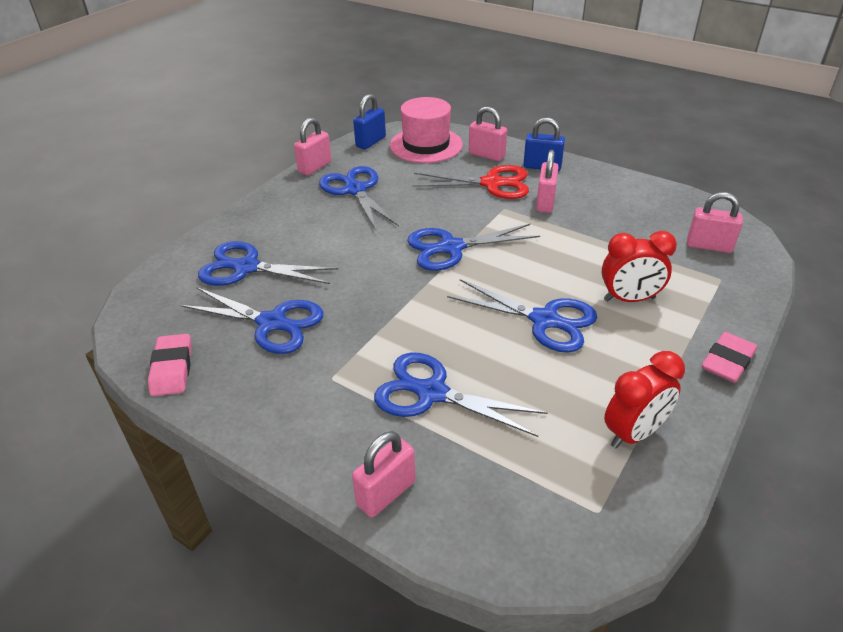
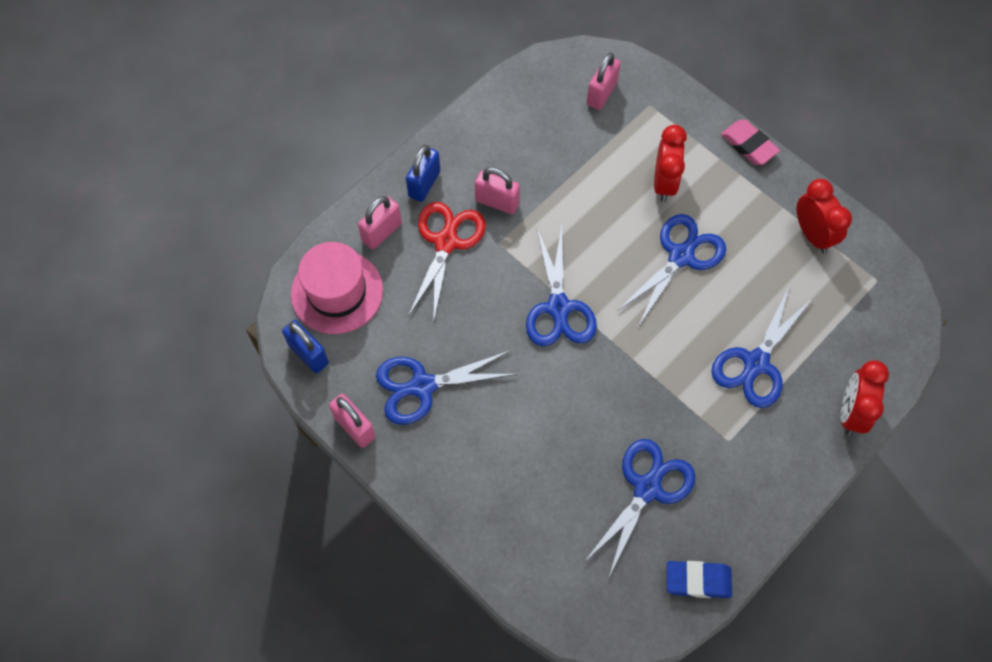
camera: 80 degrees left, 25 degrees up
(172, 368) = (698, 580): pink eraser -> blue eraser
(246, 267) = (552, 513): blue scissors -> none
(386, 493) = (851, 412): pink padlock -> red clock

